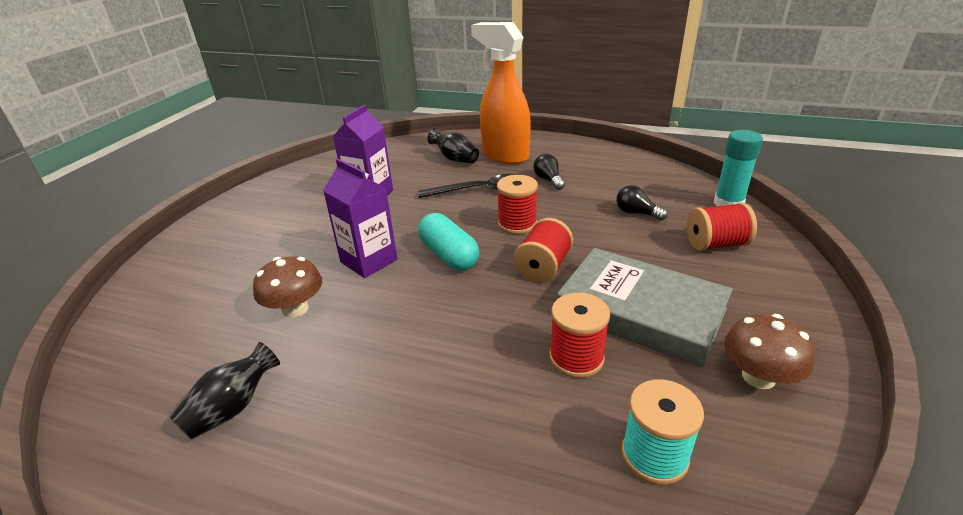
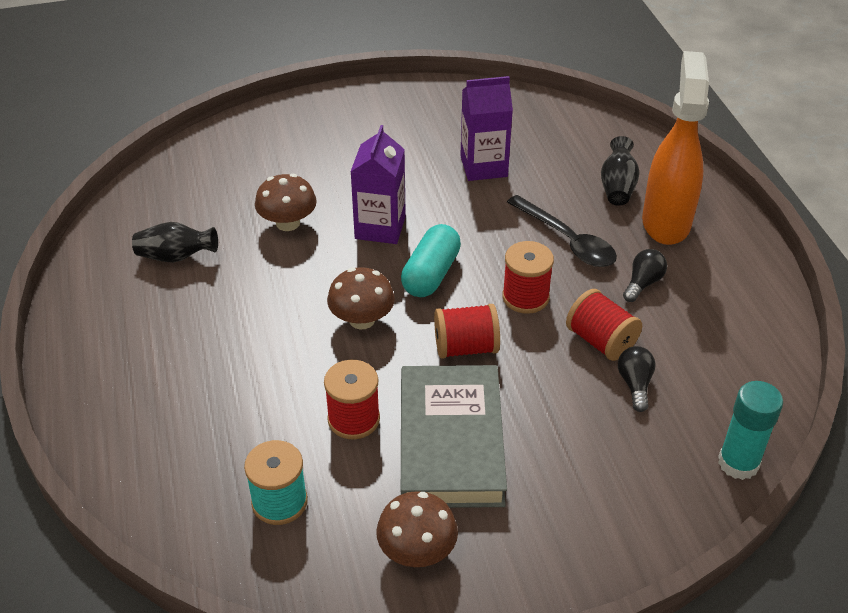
camera: 55 degrees right, 10 degrees up
(461, 309) = (362, 319): none -> brown mushroom
(716, 244) = (626, 472): red spool -> red spool (601, 341)

